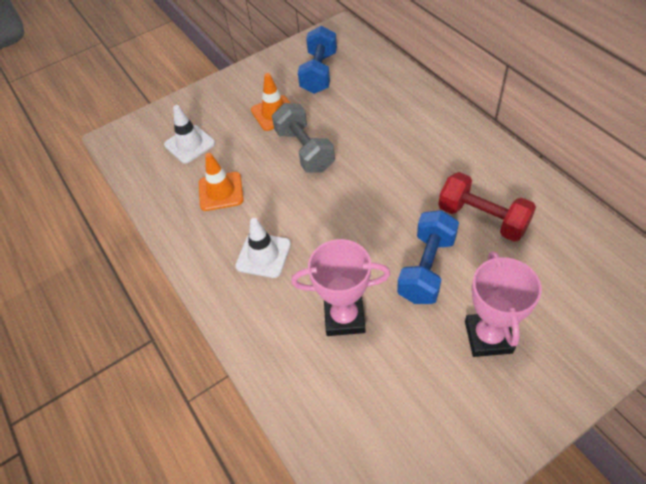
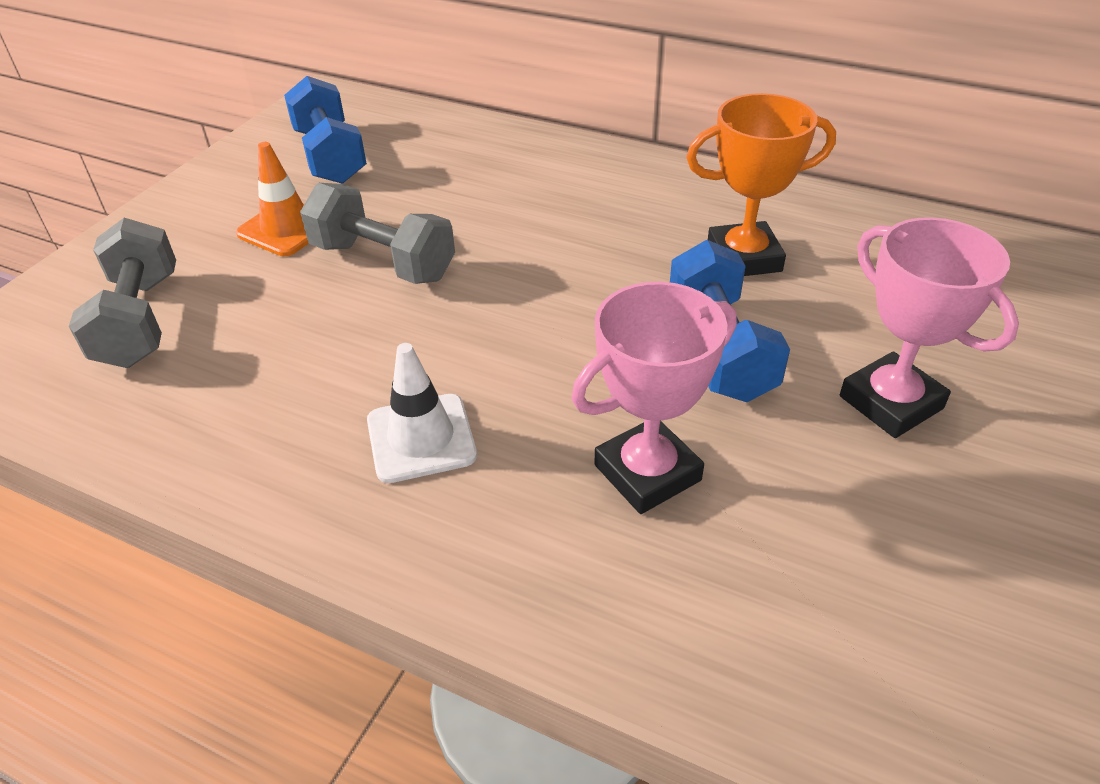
camera: 35 degrees left, 10 degrees down
(189, 144) = (140, 320): white traffic cone -> grey dumbbell
(221, 191) = (259, 371): orange traffic cone -> none
(482, 218) = (744, 257): red dumbbell -> orange trophy

